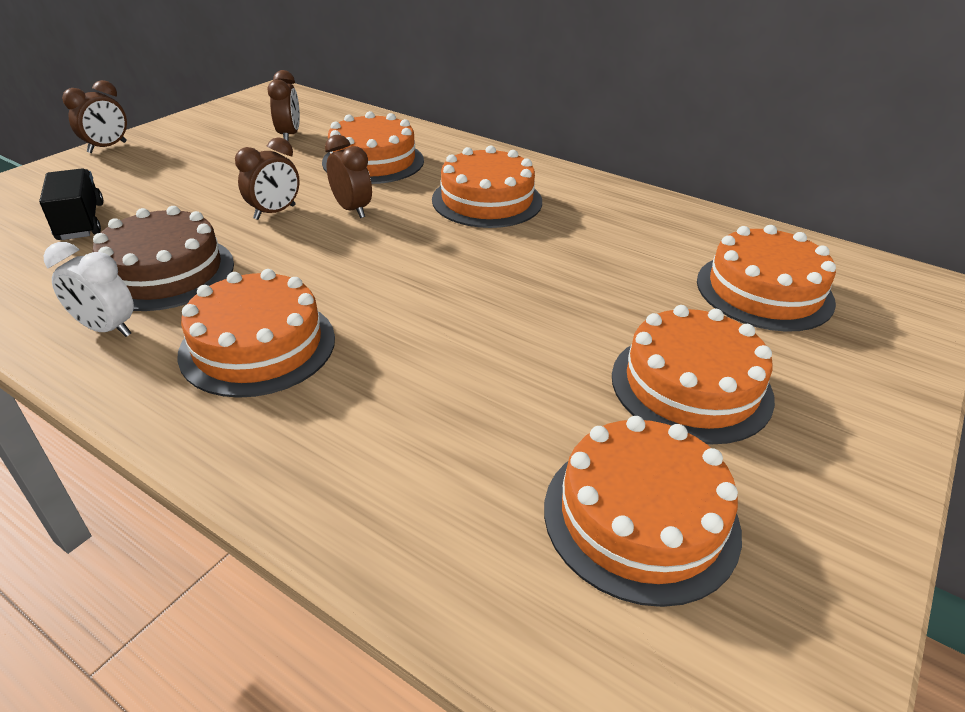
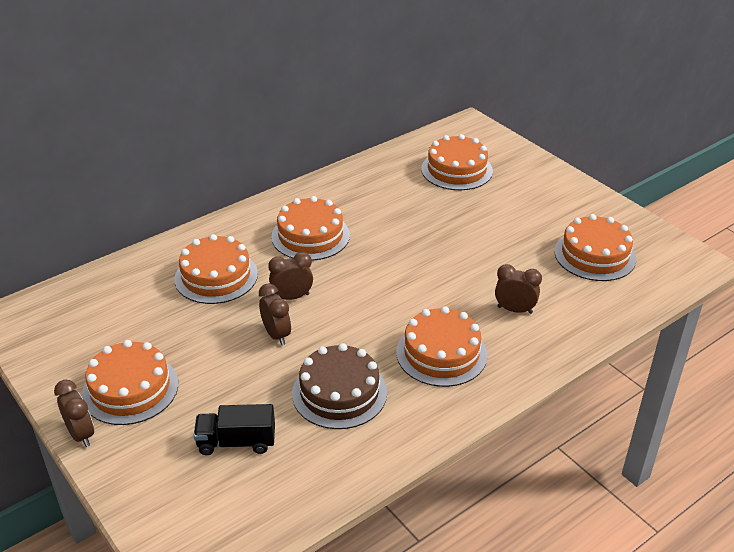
camera: 70 degrees left, 0 degrees up
(107, 329) = (400, 418): white clock -> none
(289, 135) = (132, 316): brown clock -> brown clock (514, 310)
(691, 386) = (521, 217): orange cake -> orange cake (130, 389)

